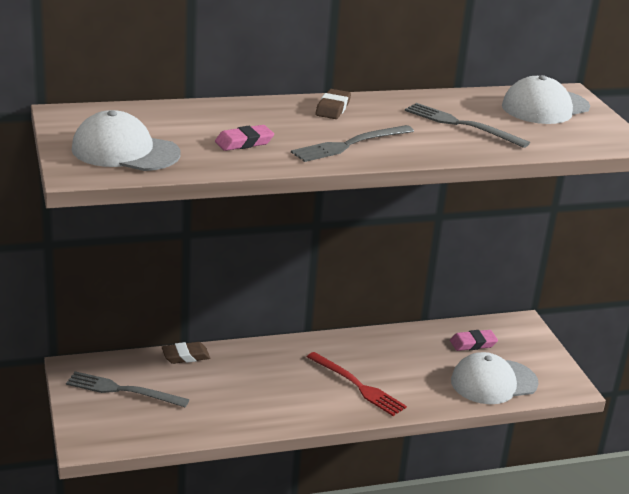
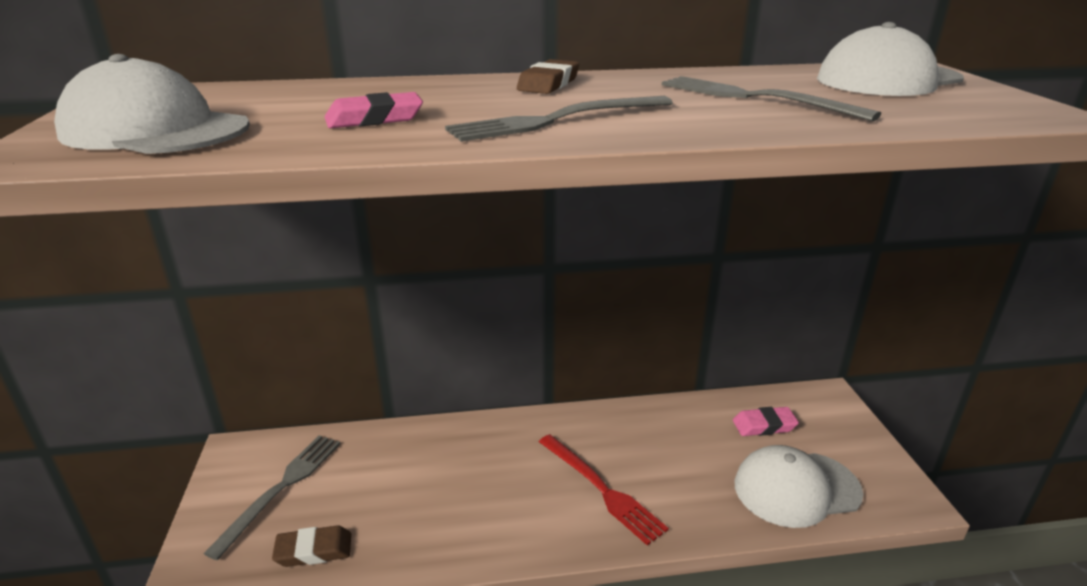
camera: 10 degrees right, 0 degrees up
(123, 390) = (281, 488): grey fork -> grey fork turned 90 degrees clockwise
(185, 356) = (383, 437): brown eraser -> brown eraser (314, 550)

